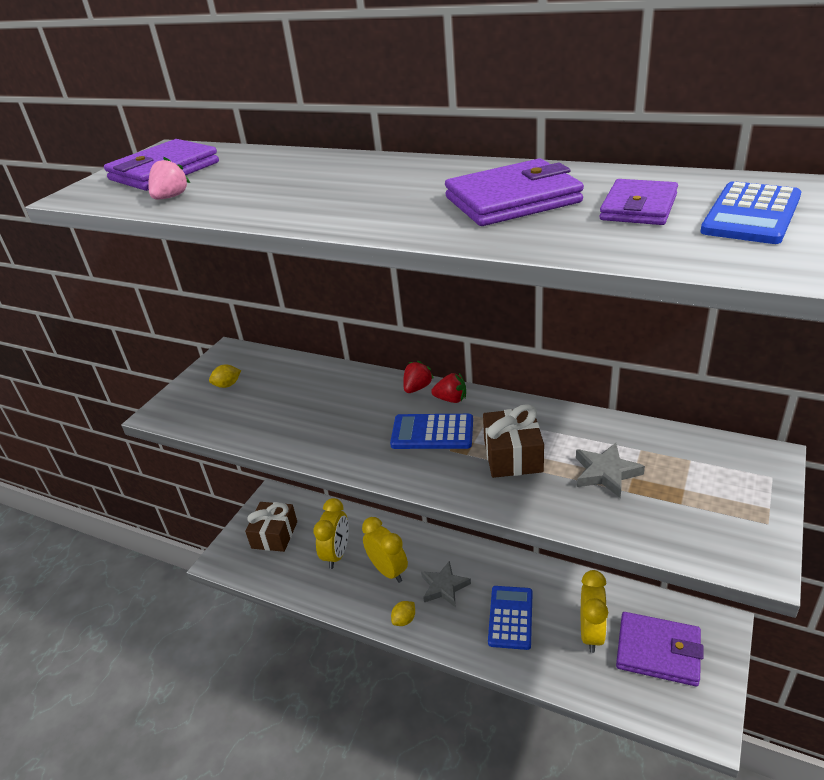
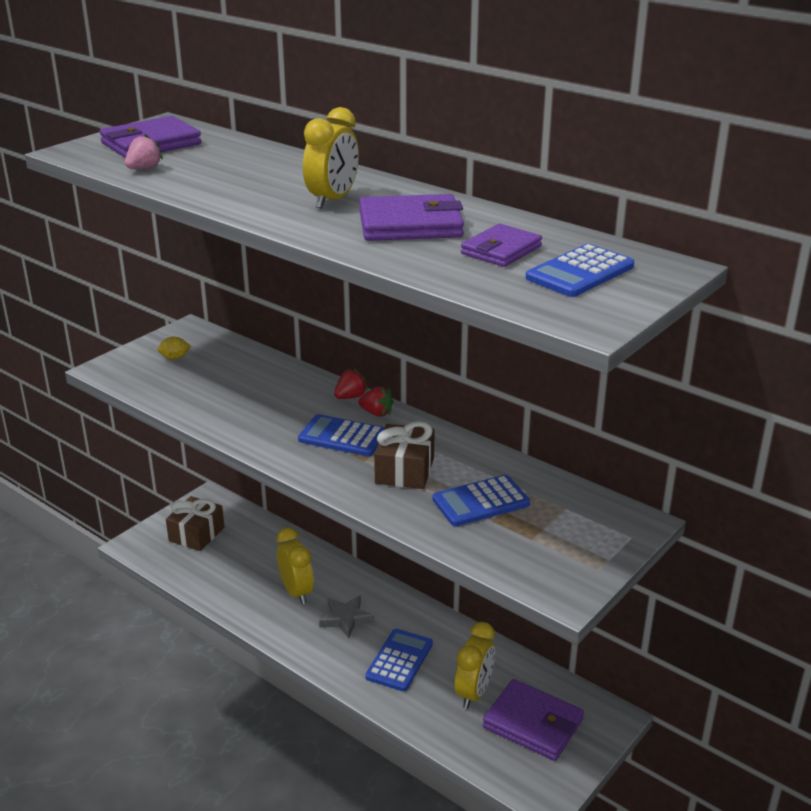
camera: 10 degrees right, 5 degrees down
(337, 554) = (251, 565): yellow clock -> yellow clock (332, 200)
(404, 620) = (292, 637): yellow lemon -> none
(606, 473) = (480, 502): grey star -> blue calculator

